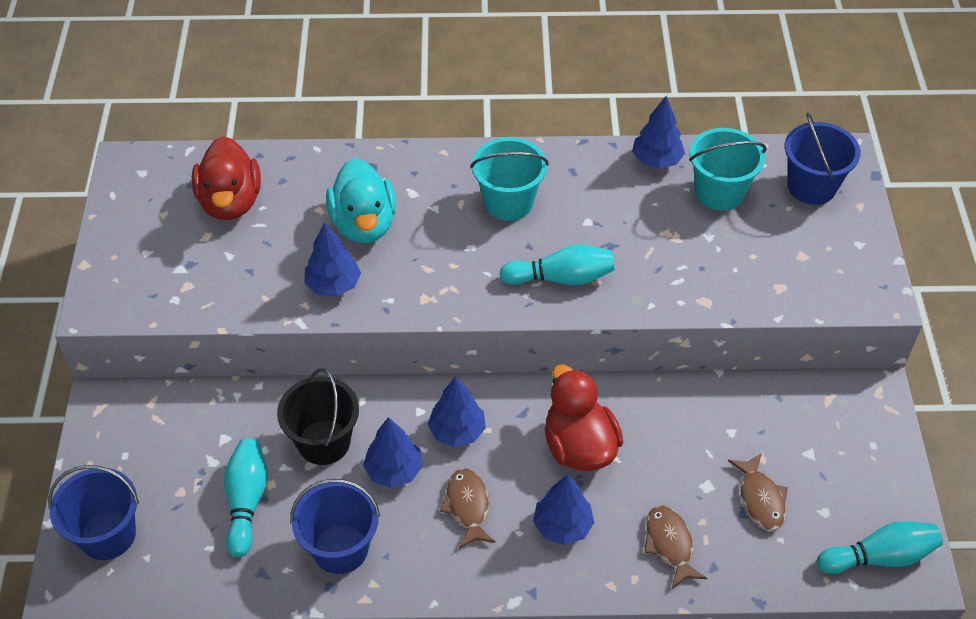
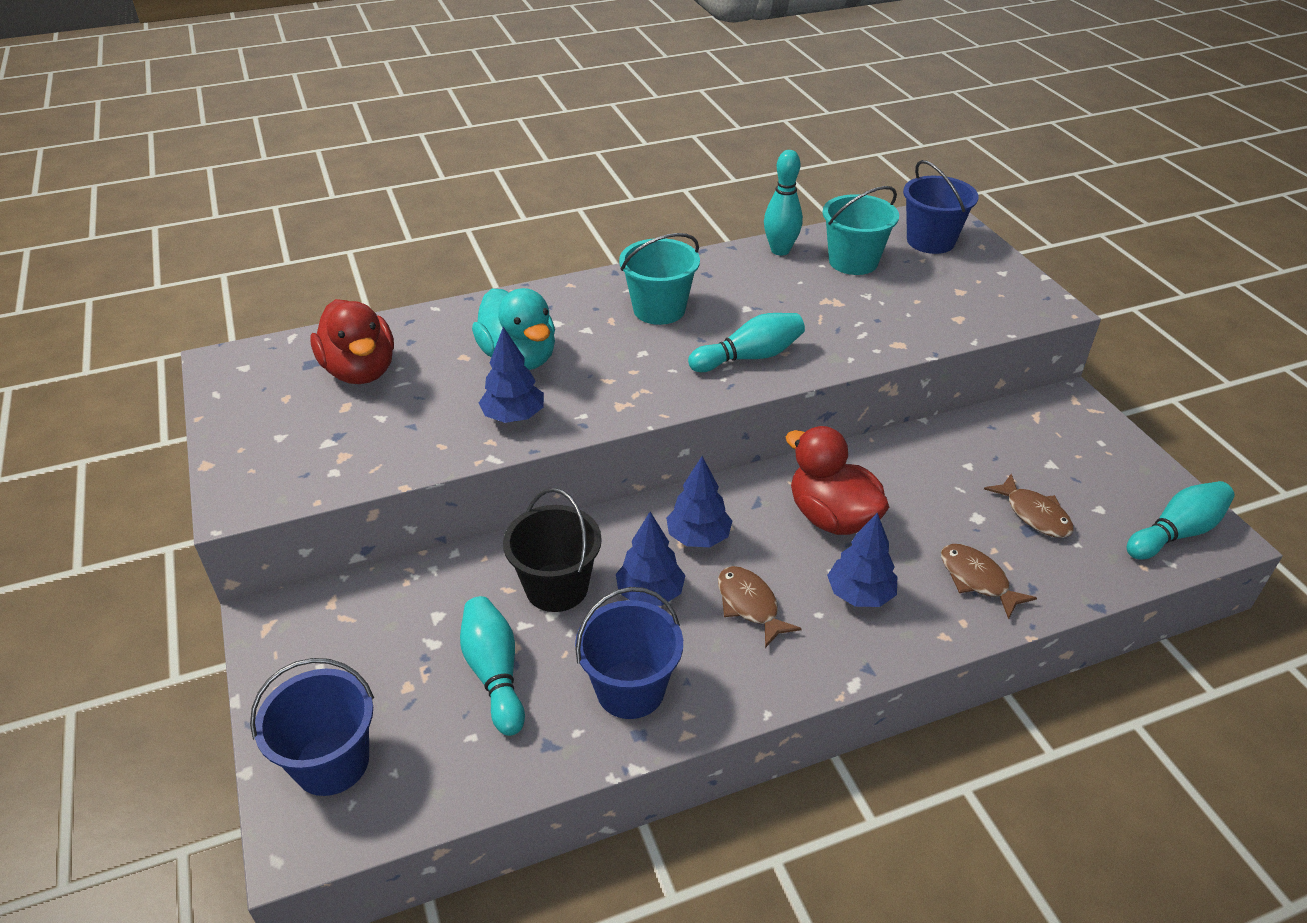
camera: 20 degrees left, 10 degrees down
(656, 160) = (780, 250): blue tree -> turquoise bowling pin

